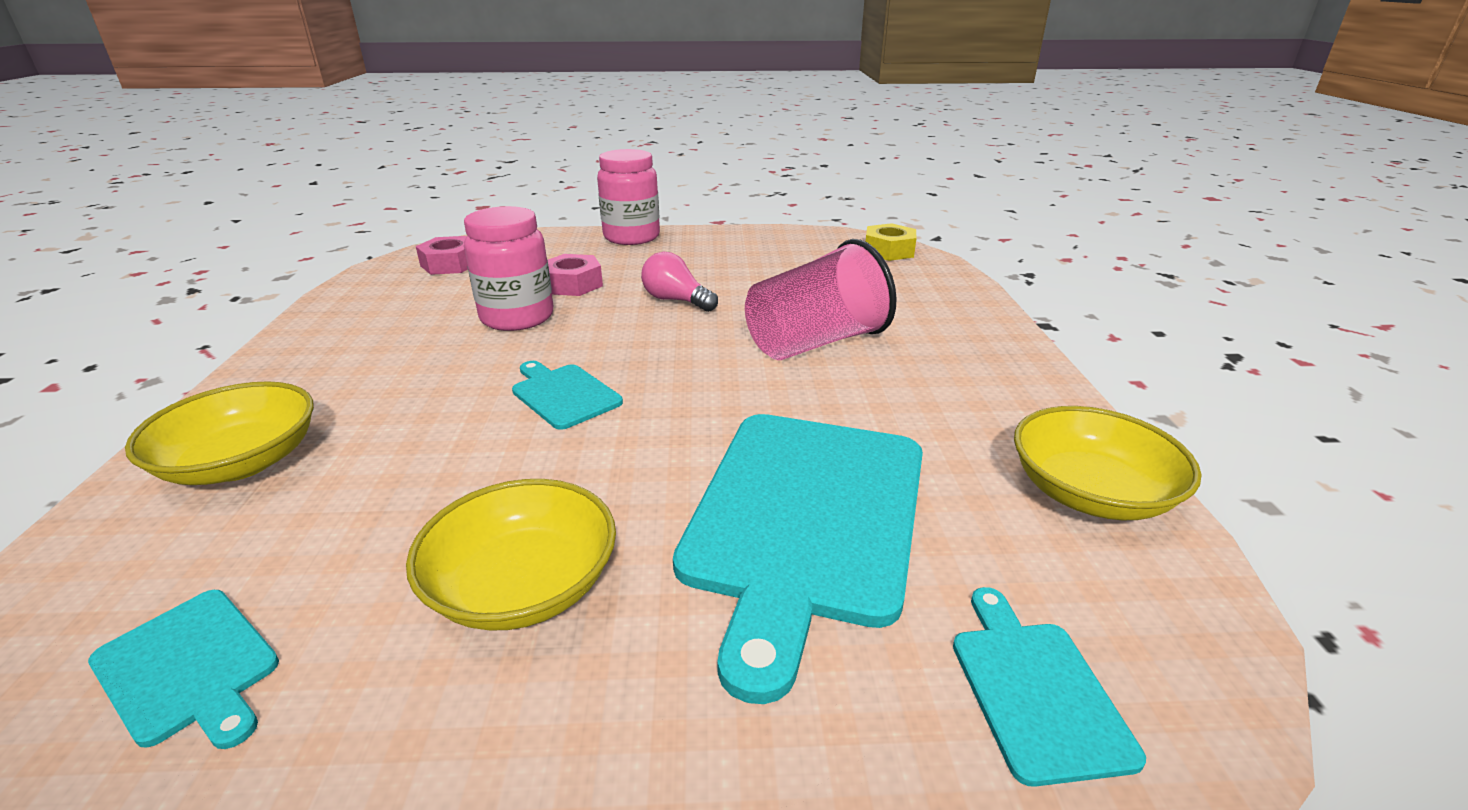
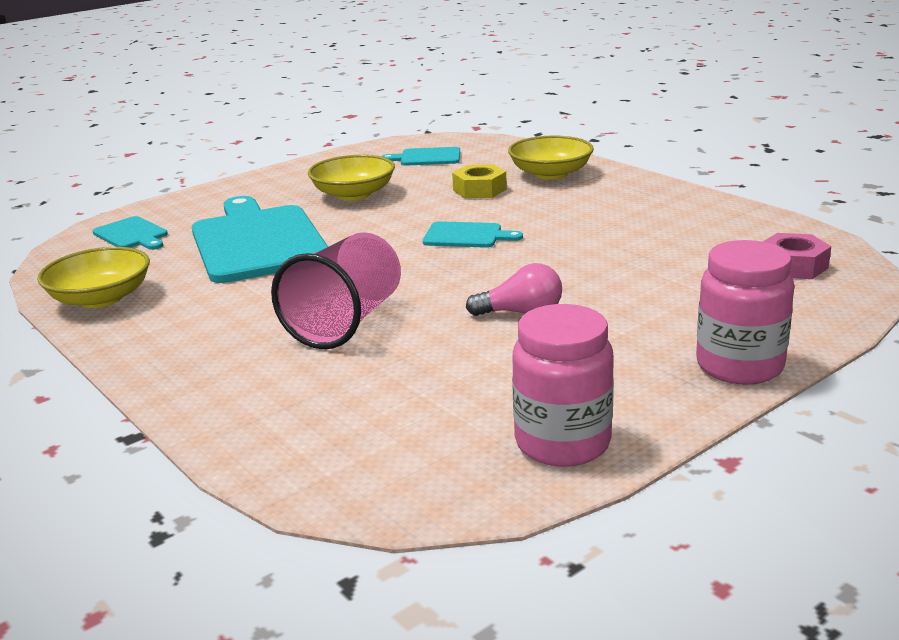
camera: 145 degrees right, 5 degrees down
(517, 317) = (608, 255): pink jar -> pink jar (562, 443)
(573, 284) = (641, 291): pink nut -> none
(889, 251) = (390, 487): yellow nut -> yellow nut (479, 190)

